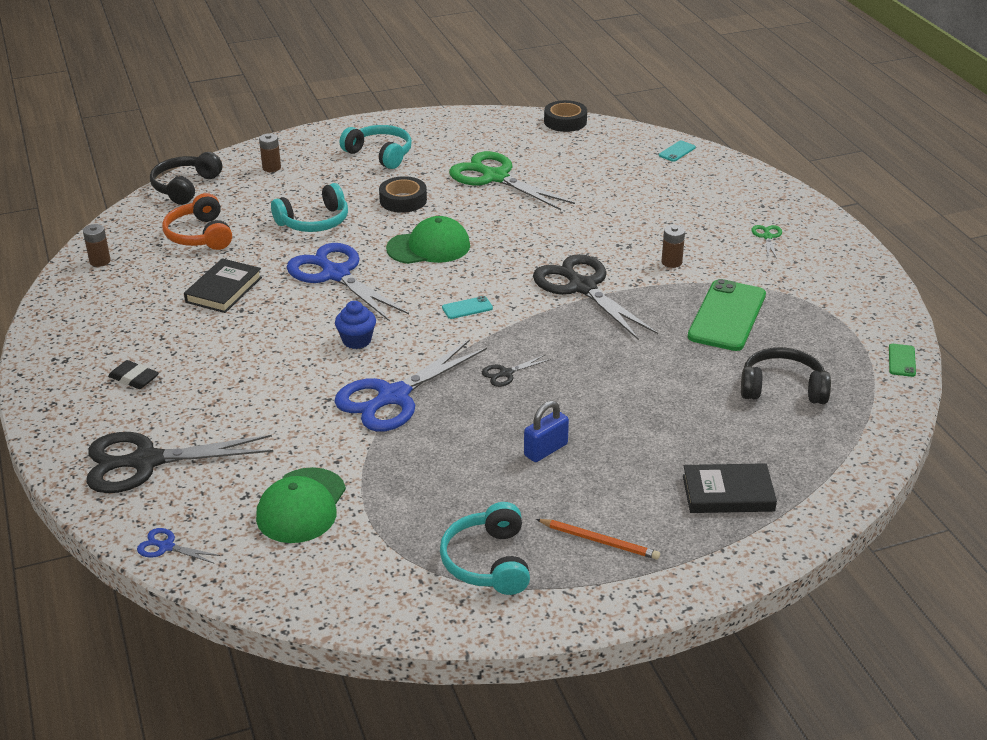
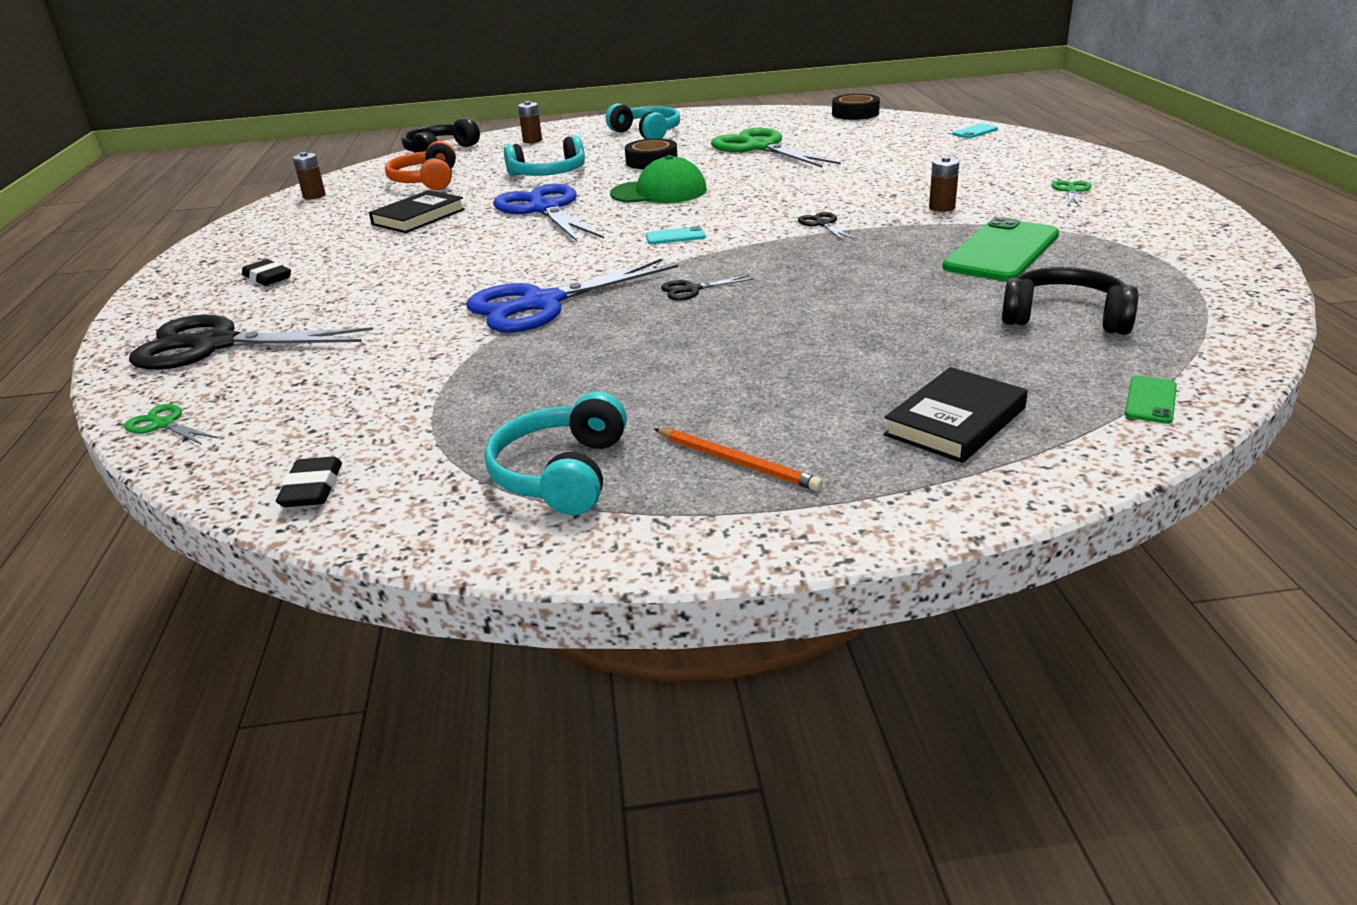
camera: 15 degrees right, 5 degrees down
(166, 547) = (164, 424): blue scissors -> green scissors
(301, 506) = (358, 396): green cap -> none
(322, 592) = (312, 488): none -> black eraser
(357, 340) = (531, 257): blue cupcake -> none
(545, 450) = (706, 361): blue padlock -> none
(582, 287) = (822, 224): black scissors -> black scissors, size x0.43
(728, 493) = (955, 422): black book -> black book turned 60 degrees counterclockwise
(901, 360) = (1252, 298): green phone -> green phone (1150, 400)

